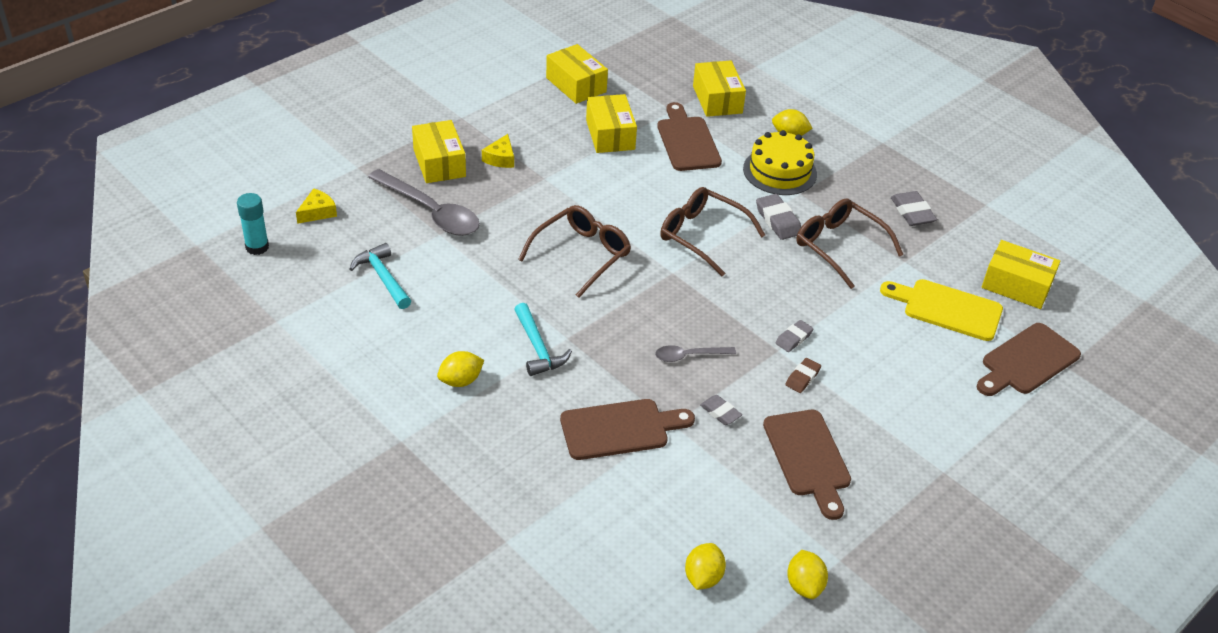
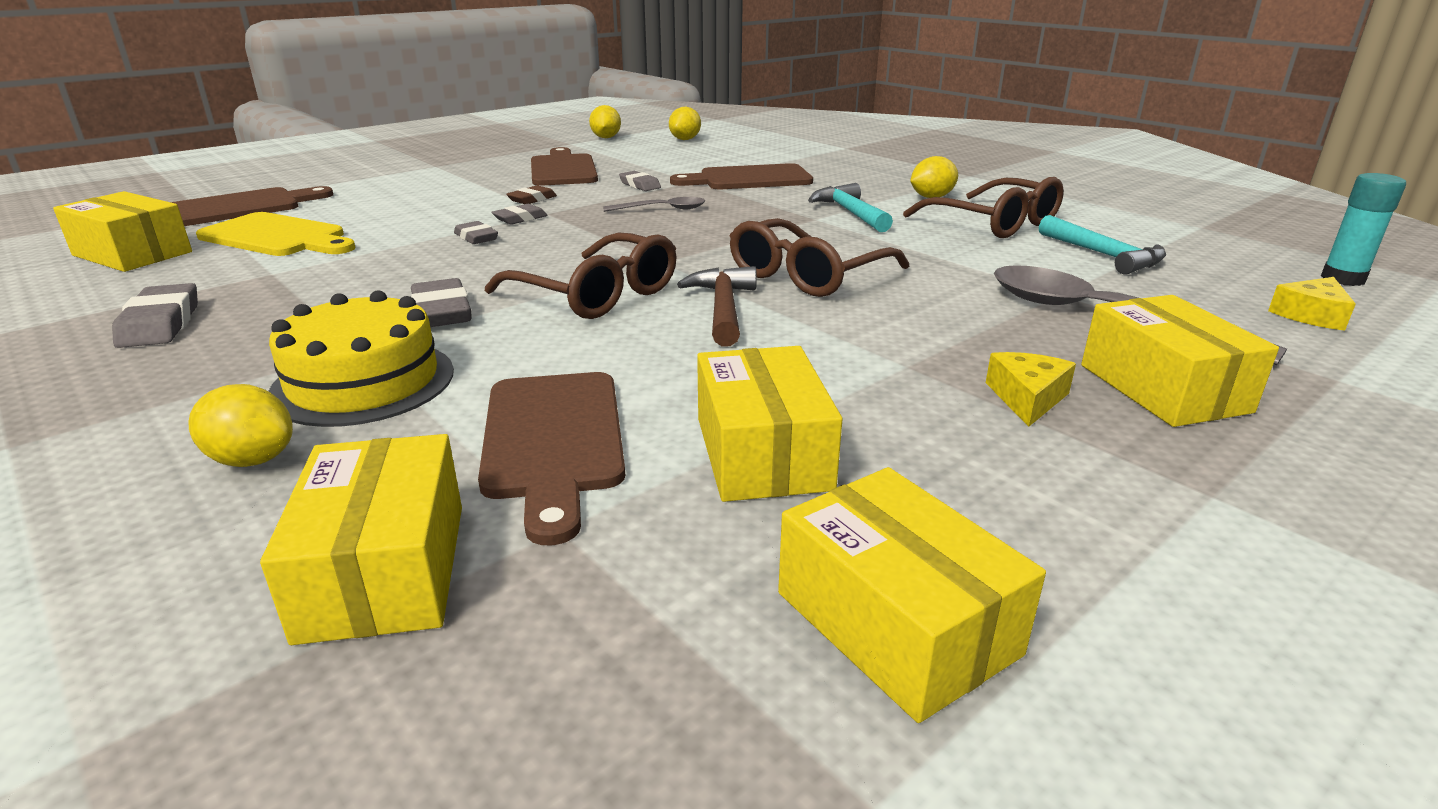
camera: 175 degrees left, 15 degrees down
(630, 222) = (723, 308): none -> brown hammer
(809, 307) = (476, 237): none -> grey eraser
(840, 247) = (363, 285): brown glasses -> brown glasses (993, 223)

